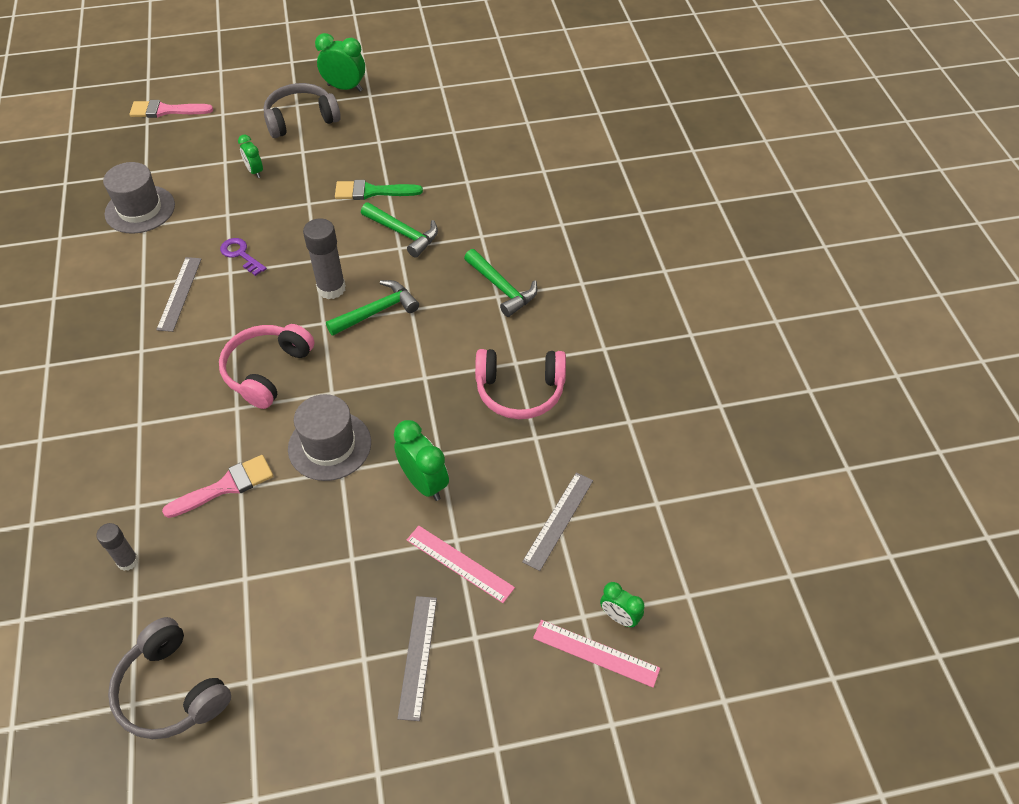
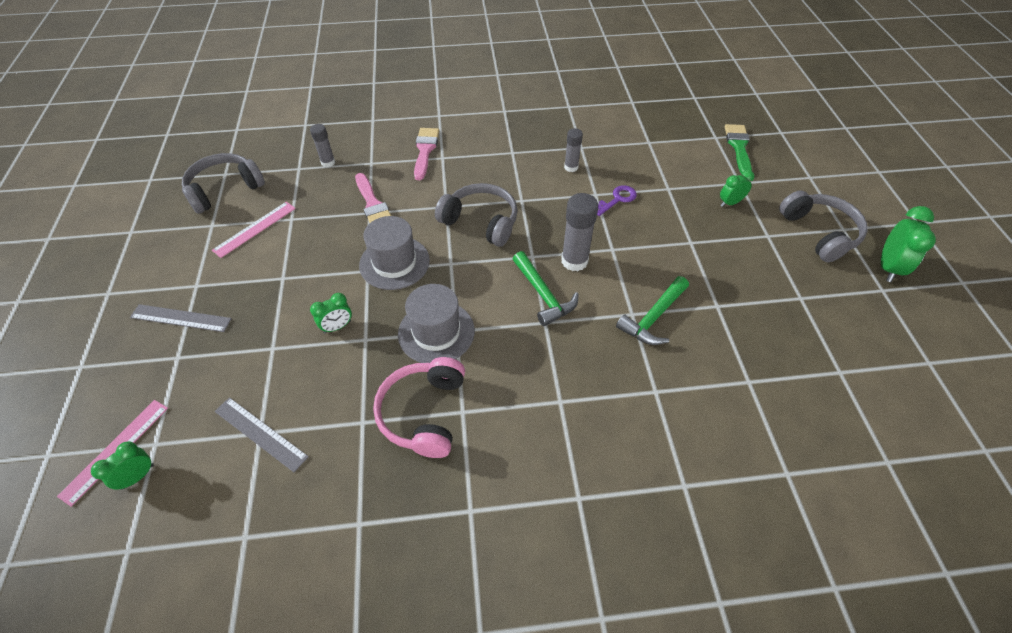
camera: 95 degrees right, 0 degrees up
(140, 209) = (668, 138): grey hat -> grey hat (436, 332)
(166, 110) = (803, 141): pink brush -> pink brush (425, 150)
(179, 293) = (571, 167): grey ruler -> grey glue stick
(266, 371) = (481, 222): pink headphones -> grey headphones
(372, 192) = (715, 291): green brush -> green brush (738, 147)
(424, 483) = (337, 327): green clock -> green clock, size x0.62
(459, 563) = (248, 349): pink ruler -> pink ruler (255, 229)
(502, 288) = (571, 407): green hammer -> none

